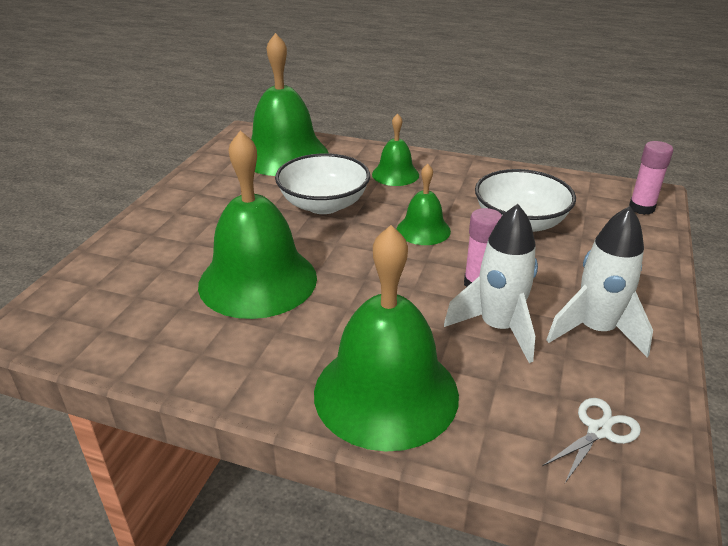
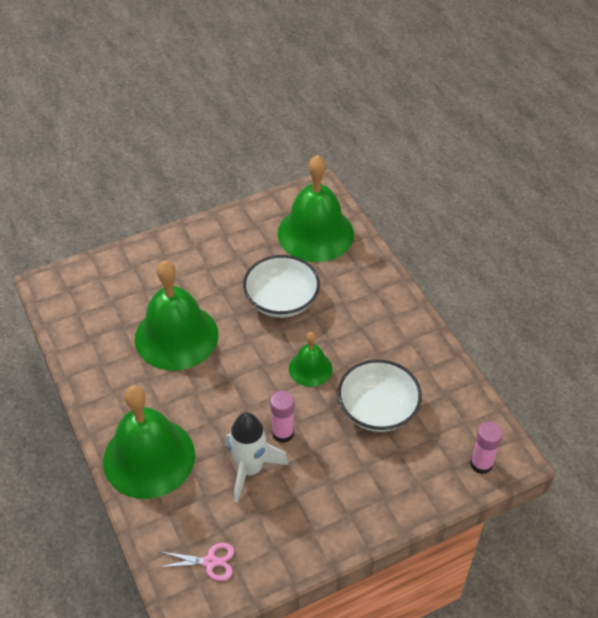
camera: 45 degrees right, 15 degrees up
(395, 174) = (361, 305): green bell -> none
(595, 330) = (297, 515): white rocket -> none
(599, 430) = (210, 562): white scissors -> pink scissors

